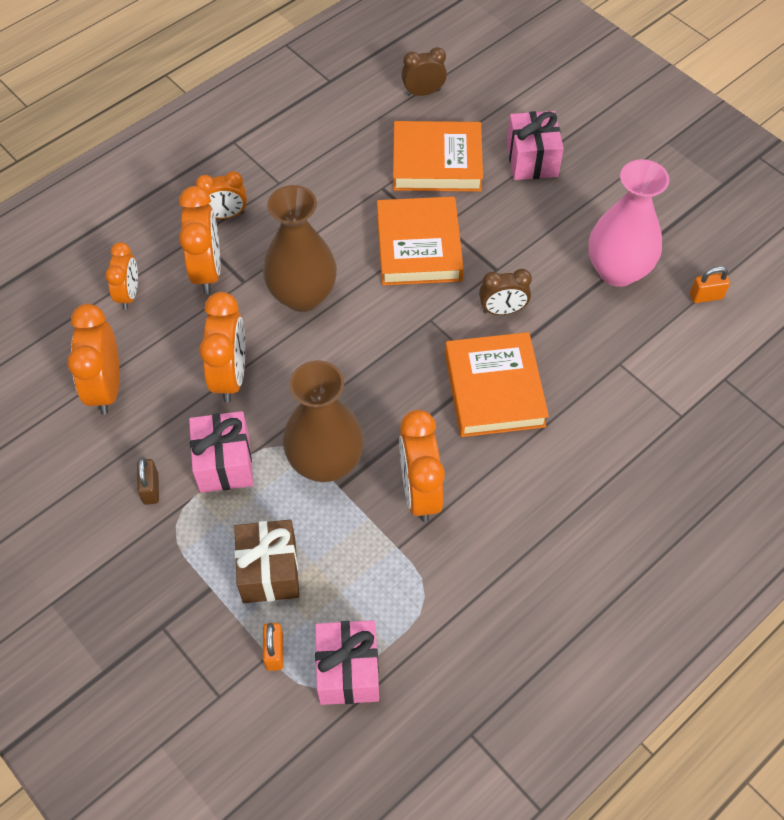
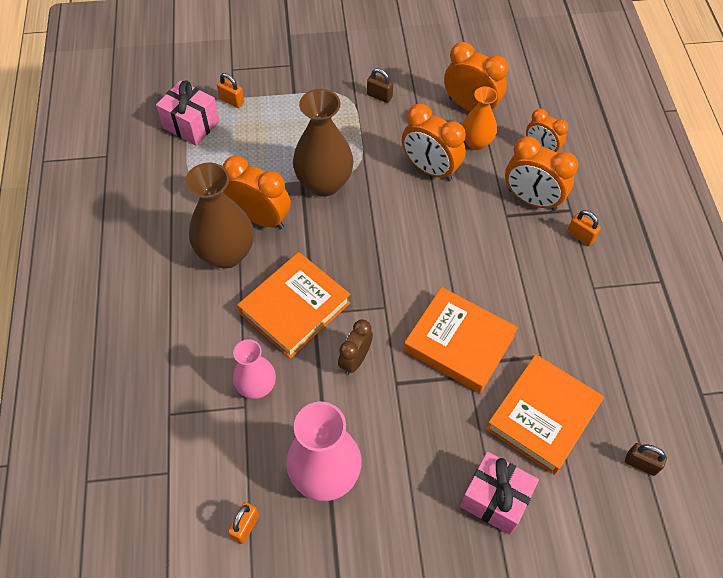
camera: 125 degrees right, 0 degrees up
(160, 354) = (476, 142): none -> orange vase
(224, 463) = (367, 135): pink gift -> none
(225, 215) = (580, 236): orange clock -> orange padlock
(269, 571) = (279, 121): brown gift -> none
(302, 295) = (467, 242): brown vase -> brown vase (226, 254)
(423, 92) = (641, 464): brown clock -> brown padlock
(494, 389) = (295, 308): orange book -> orange book turned 75 degrees counterclockwise
(594, 367) = (257, 386): none -> pink vase

